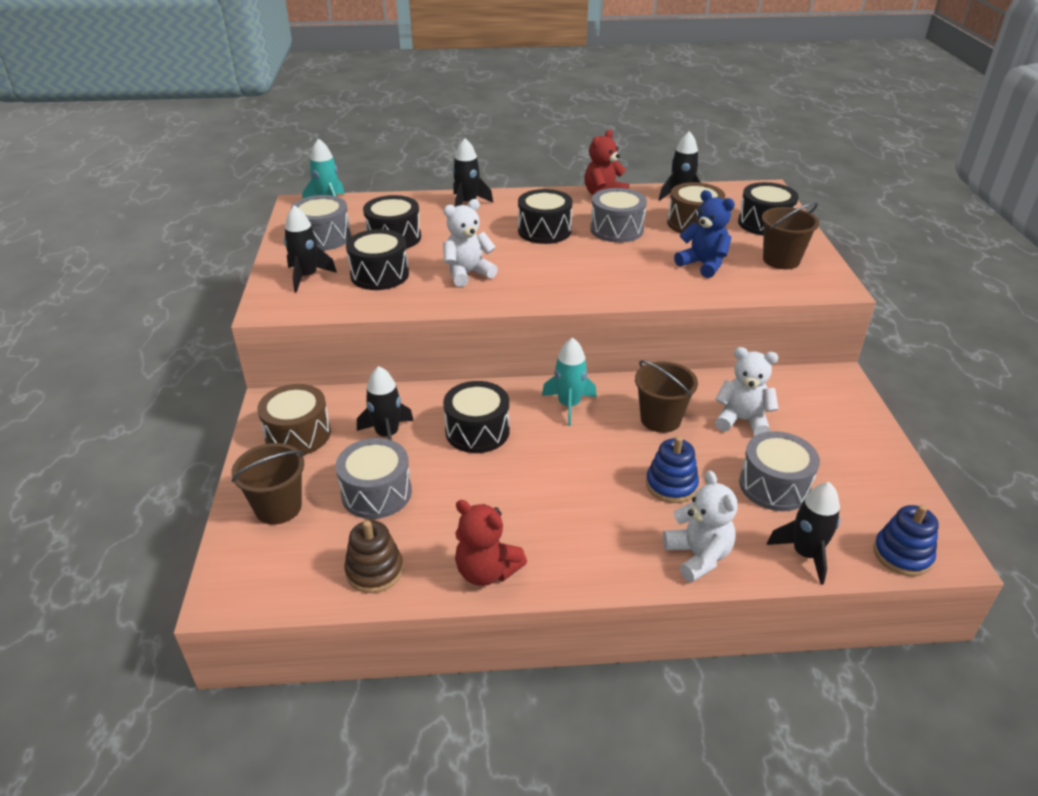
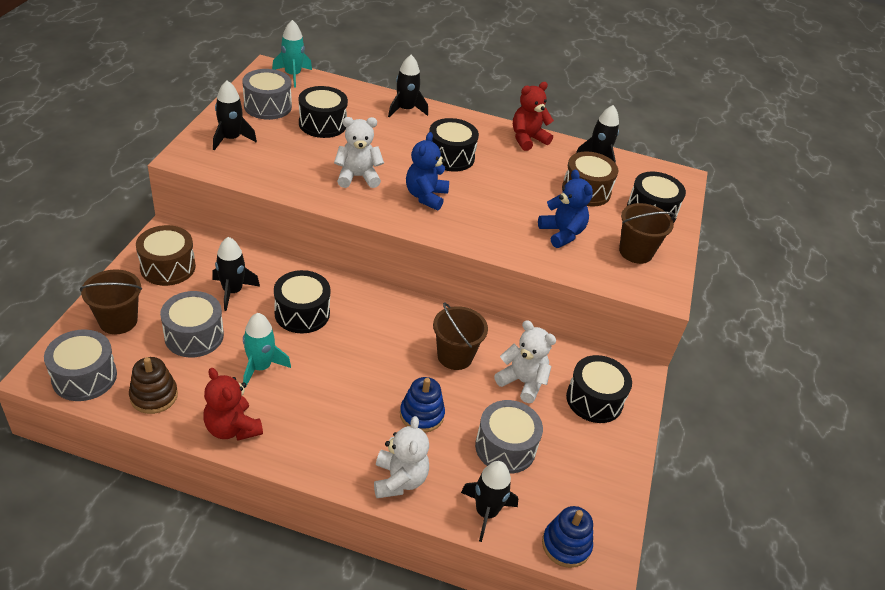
camera: 15 degrees right, 5 degrees up
(379, 275) = (287, 155): black drum -> black drum (594, 400)
(549, 271) = (426, 196): none -> blue teddy bear
(569, 405) = (389, 317): turquoise rocket -> turquoise rocket (260, 367)
(616, 229) = (513, 175): grey drum -> grey drum (84, 377)

